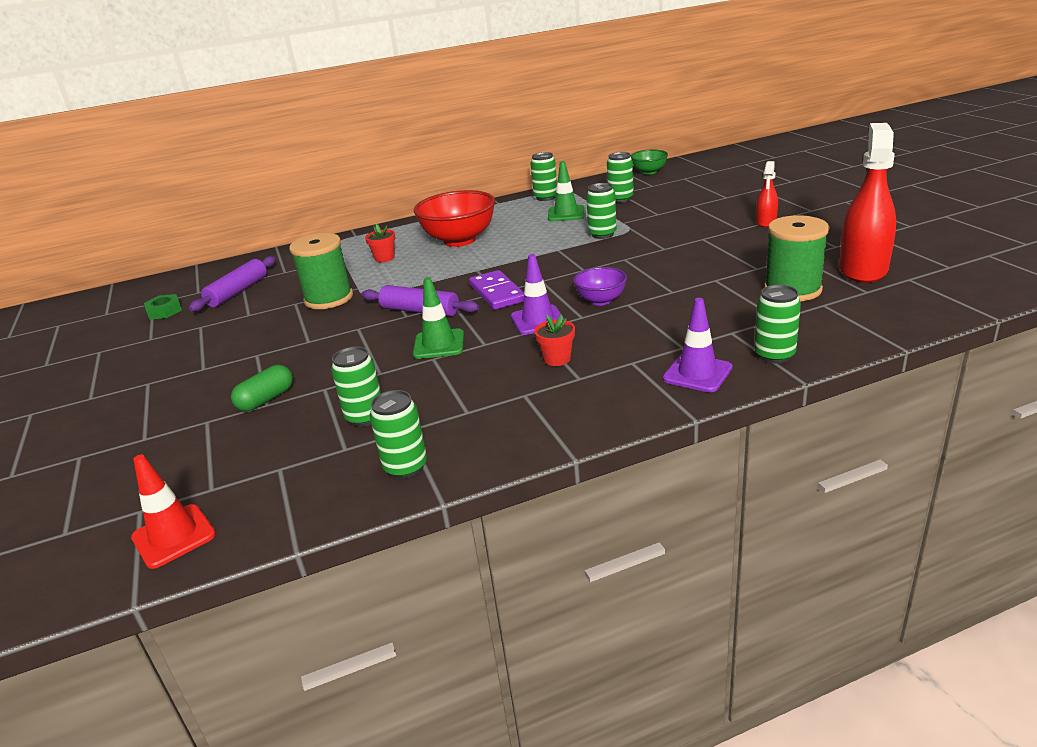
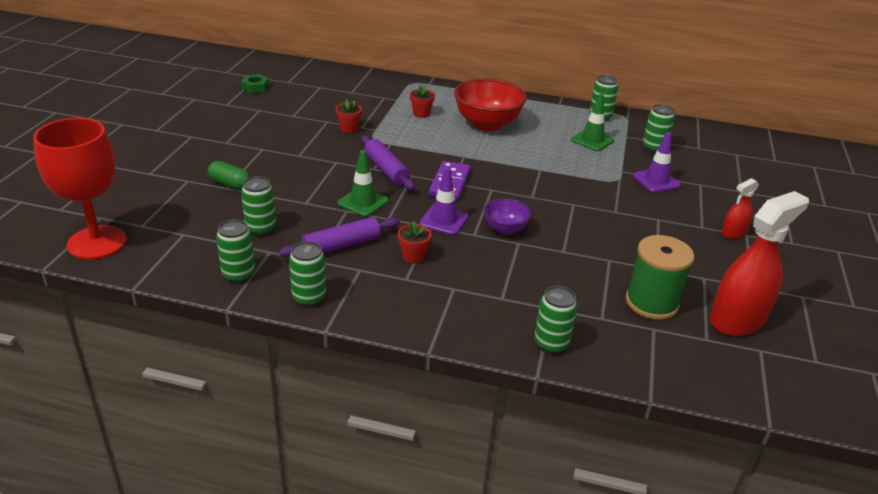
camera: 30 degrees right, 5 degrees up
(174, 536) = (97, 242): red traffic cone -> red goblet
(238, 292) = (308, 94): purple rolling pin -> purple rolling pin (341, 245)
(266, 399) = (230, 184): green capsule -> green capsule turned 45 degrees clockwise
(329, 298) = (349, 129): green spool -> red flower pot
(602, 234) = (590, 173): green can -> green can (309, 298)
(649, 172) = (717, 133): green bowl -> none
(697, 373) = (480, 323): purple traffic cone -> purple traffic cone (656, 181)

